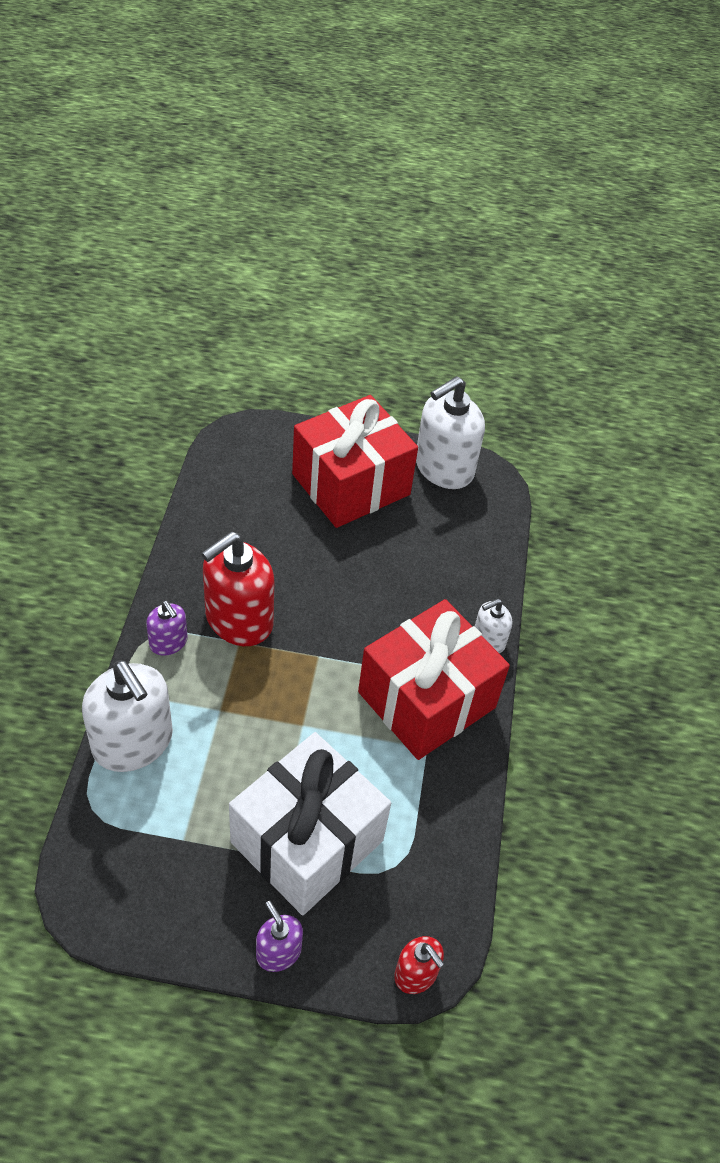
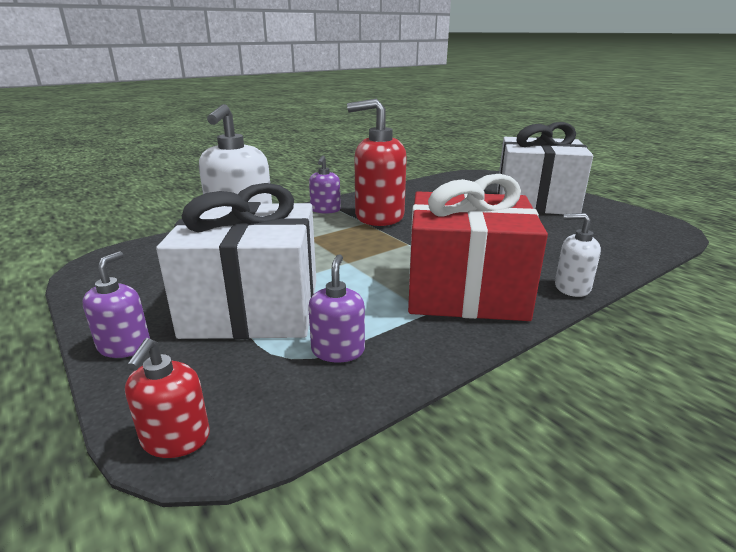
camera: 50 degrees right, 25 degrees down
(351, 484) = (535, 202): red gift -> white gift
(415, 835) = (338, 350): none -> purple soap dispenser
(443, 468) = (625, 214): white soap dispenser -> none

